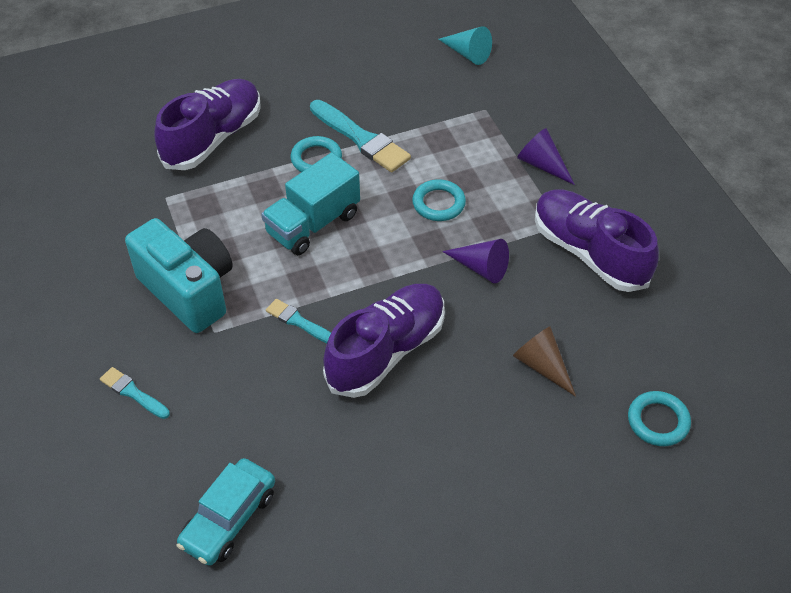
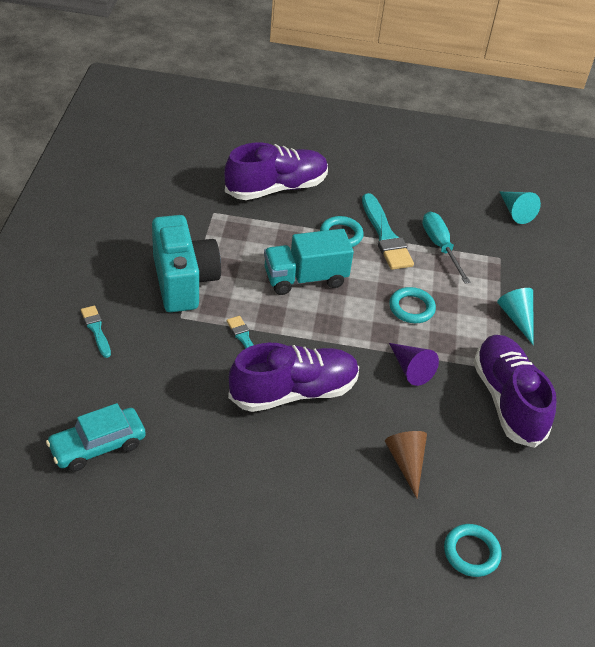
camera: 25 degrees right, 5 degrees down
(421, 125) = (440, 246): none -> turquoise screwdriver
(542, 165) = (517, 318): purple cone -> turquoise cone

